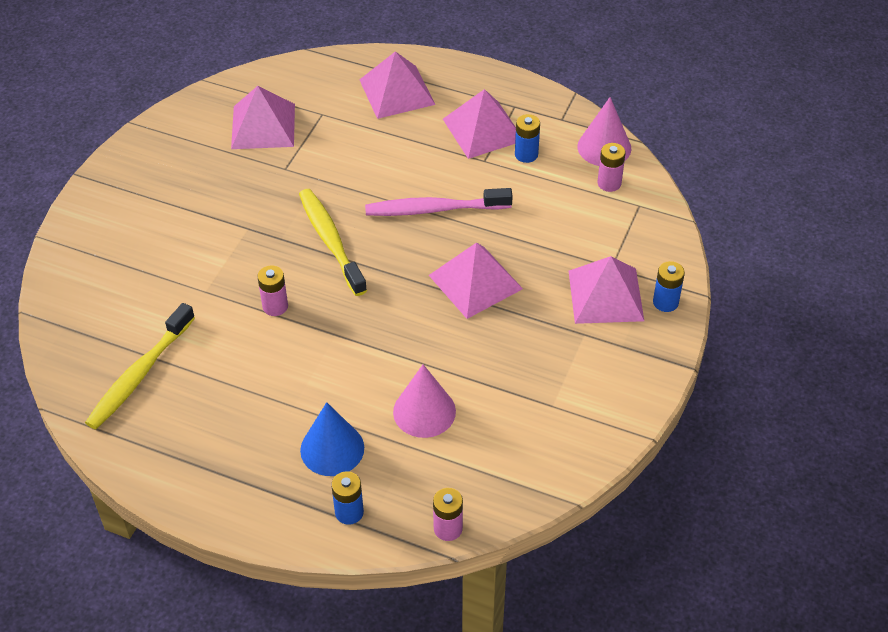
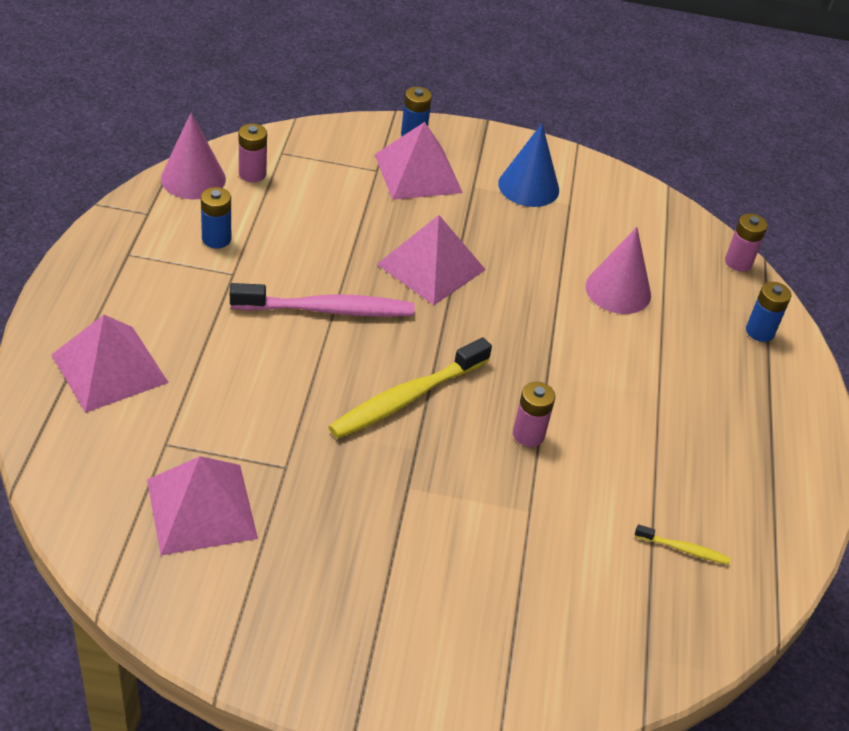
camera: 110 degrees left, 5 degrees down
(139, 374) = (684, 549): yellow toothbrush -> yellow toothbrush, size x0.46
(332, 449) = (696, 354): blue cone -> blue cone (528, 187)
(434, 209) = (327, 310): pink toothbrush -> pink toothbrush turned 75 degrees counterclockwise
(483, 129) = (176, 278): pink pyramid -> none

